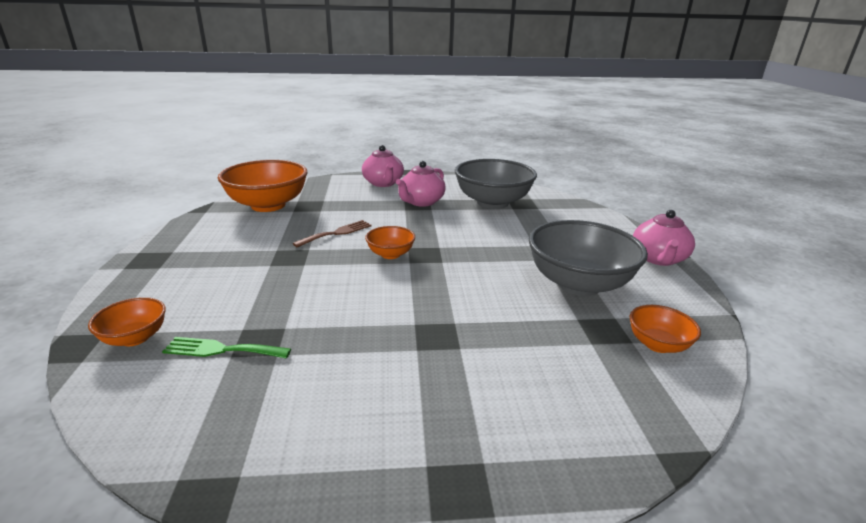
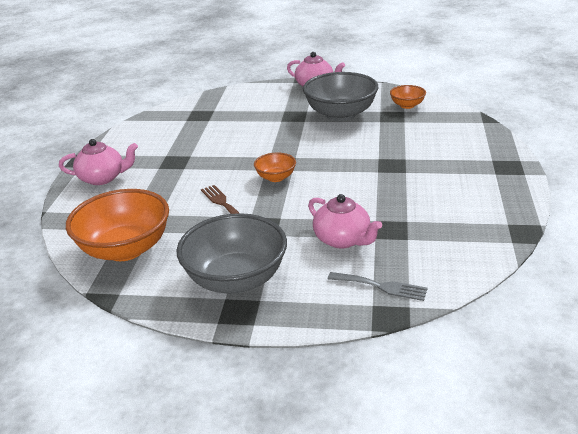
camera: 75 degrees left, 5 degrees up
(135, 338) = (381, 286): orange bowl -> grey fork
(222, 350) = (400, 243): green fork -> none
(421, 202) = (170, 159): pink teapot -> pink teapot (343, 239)
(492, 202) = (191, 127): grey bowl -> grey bowl (236, 279)

